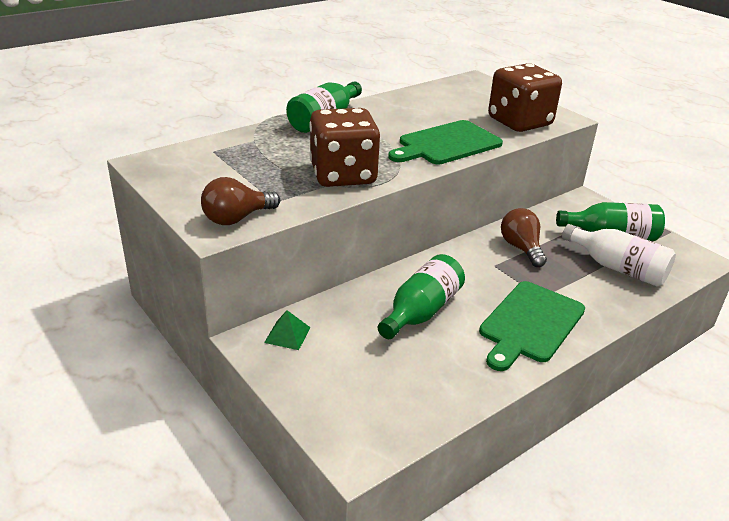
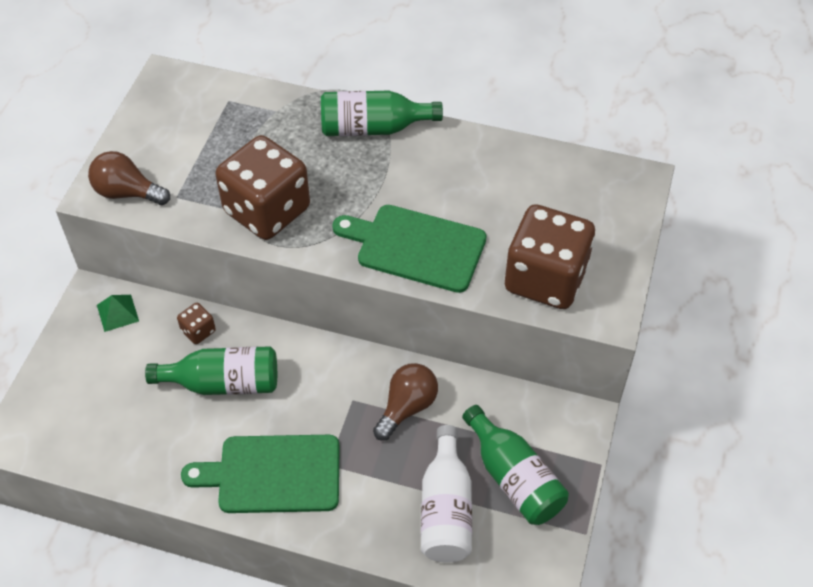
camera: 55 degrees right, 20 degrees up
(357, 303) = (198, 331): none -> brown dice

